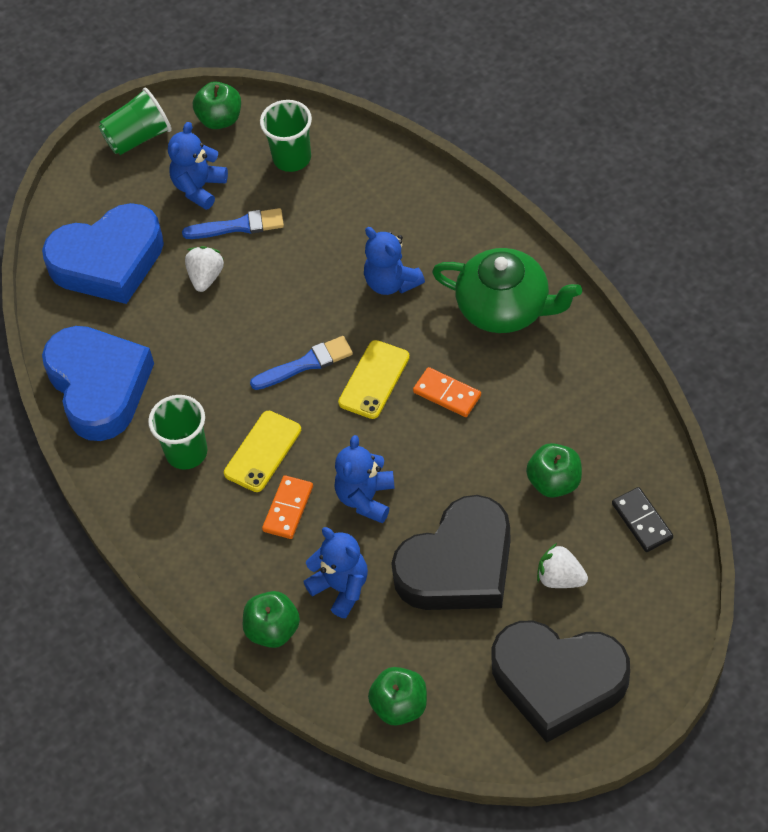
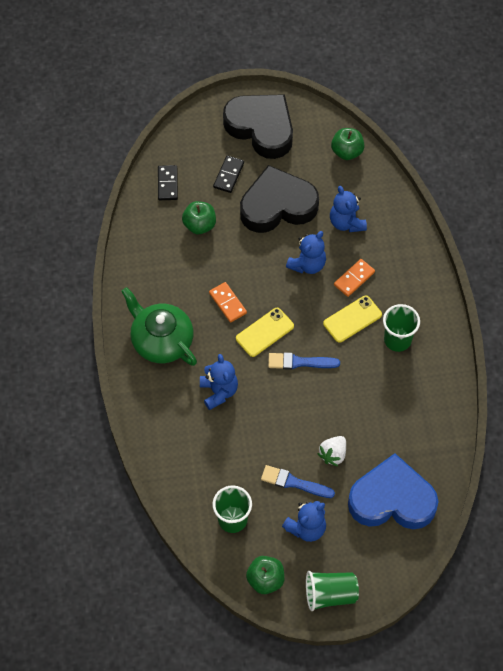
camera: 160 degrees left, 5 degrees up
(99, 386) = (433, 409): blue heart -> none
(273, 630) = (394, 217): green apple -> none
(560, 578) = (228, 175): white strawberry -> black domino

